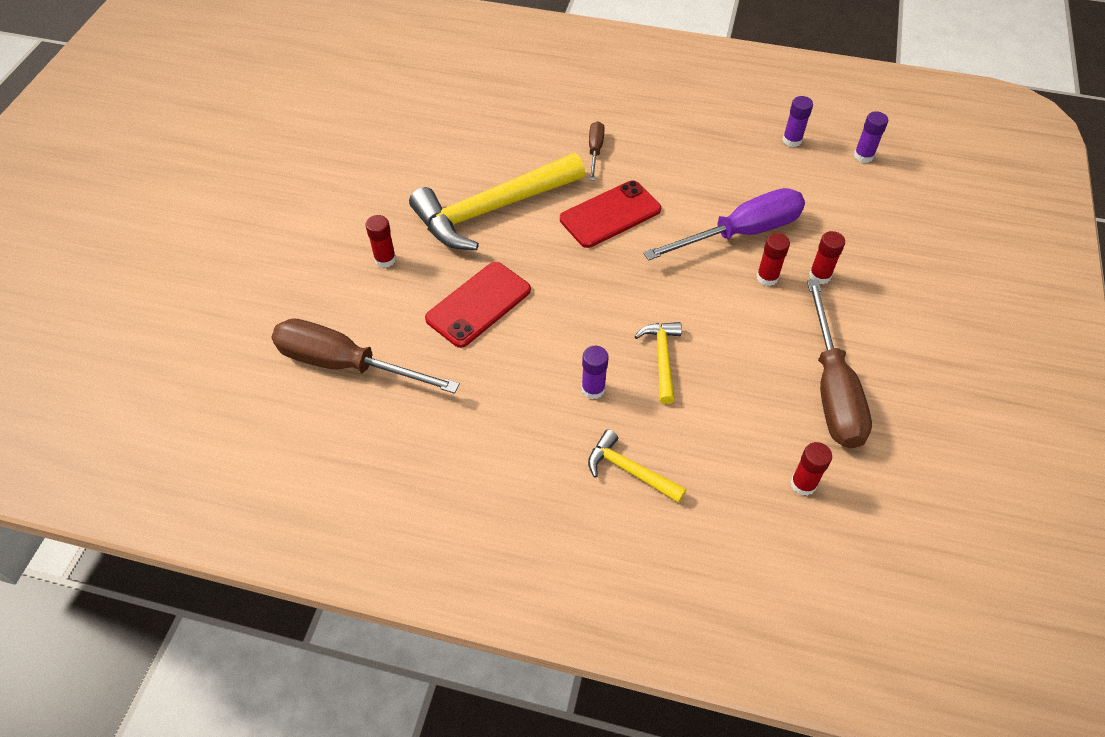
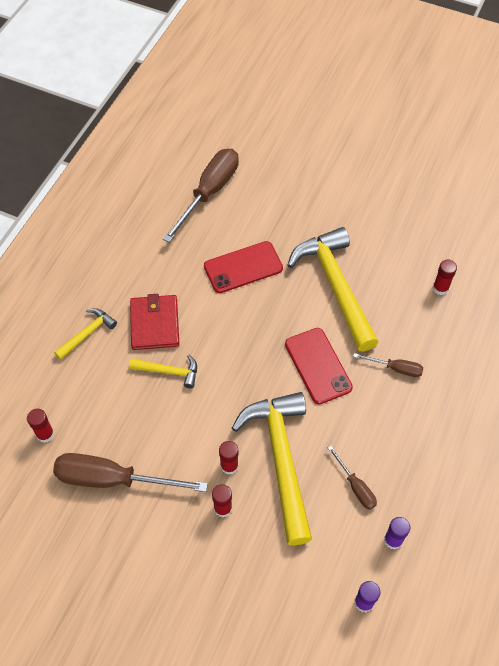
camera: 100 degrees right, 5 degrees up
(385, 259) = (295, 217): red glue stick -> red glue stick (440, 288)
(478, 304) = (243, 267): red phone -> red phone turned 75 degrees counterclockwise
(593, 389) = (155, 324): purple glue stick -> red wallet
(741, 233) = (281, 459): purple screwdriver -> yellow hammer
(747, 171) = (355, 486): none -> brown screwdriver

